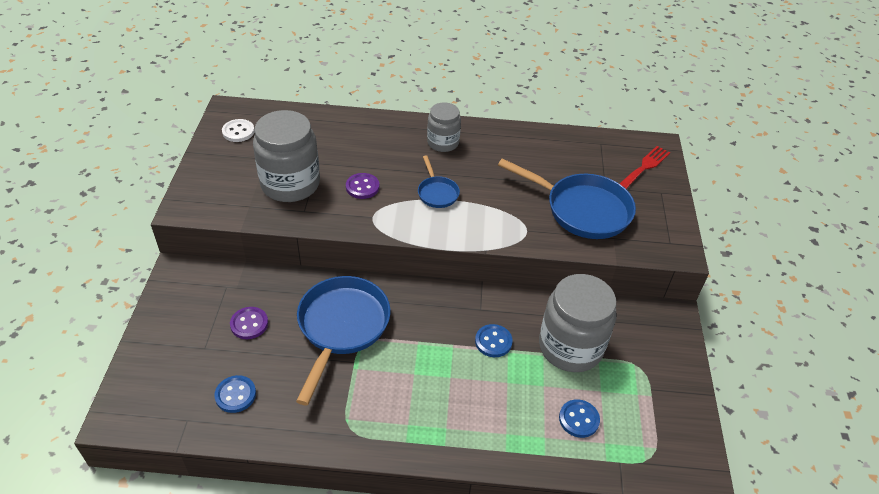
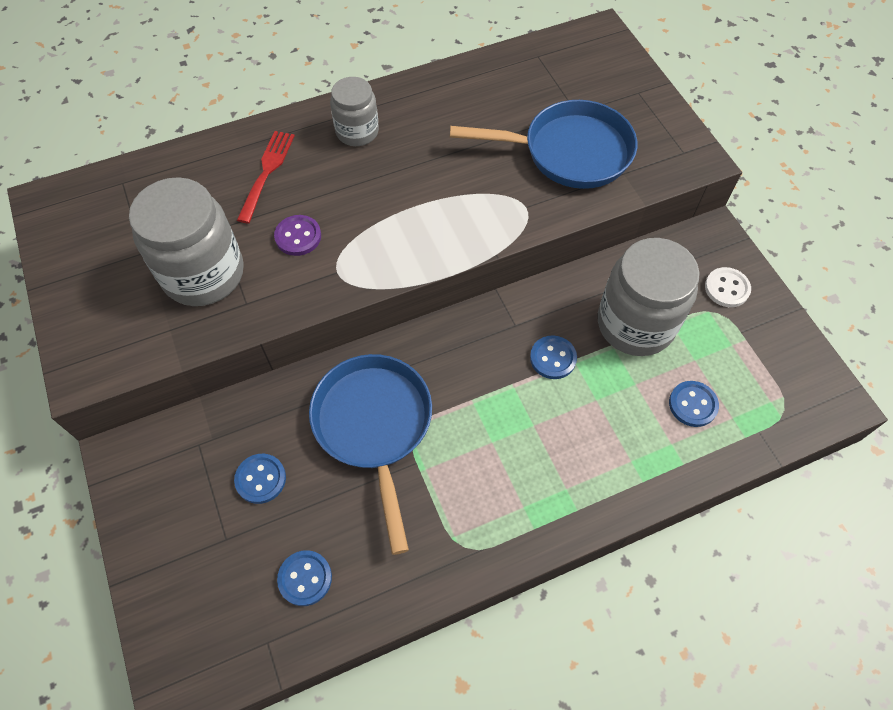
camera: 25 degrees left, 15 degrees up
(238, 132) = (82, 228): white button -> white button (726, 288)
(249, 324) = (261, 479): purple button -> blue button
(437, 193) = (393, 204): blue pan -> none
(643, 168) = (602, 69): red fork -> red fork (267, 173)

